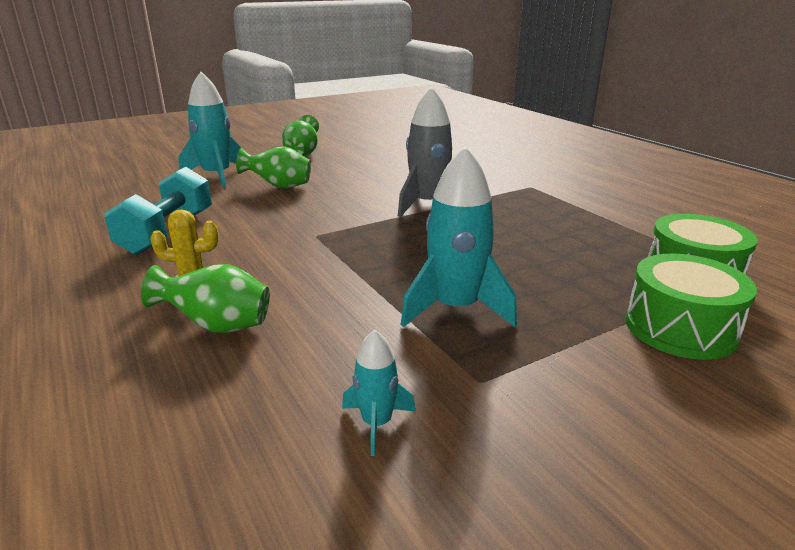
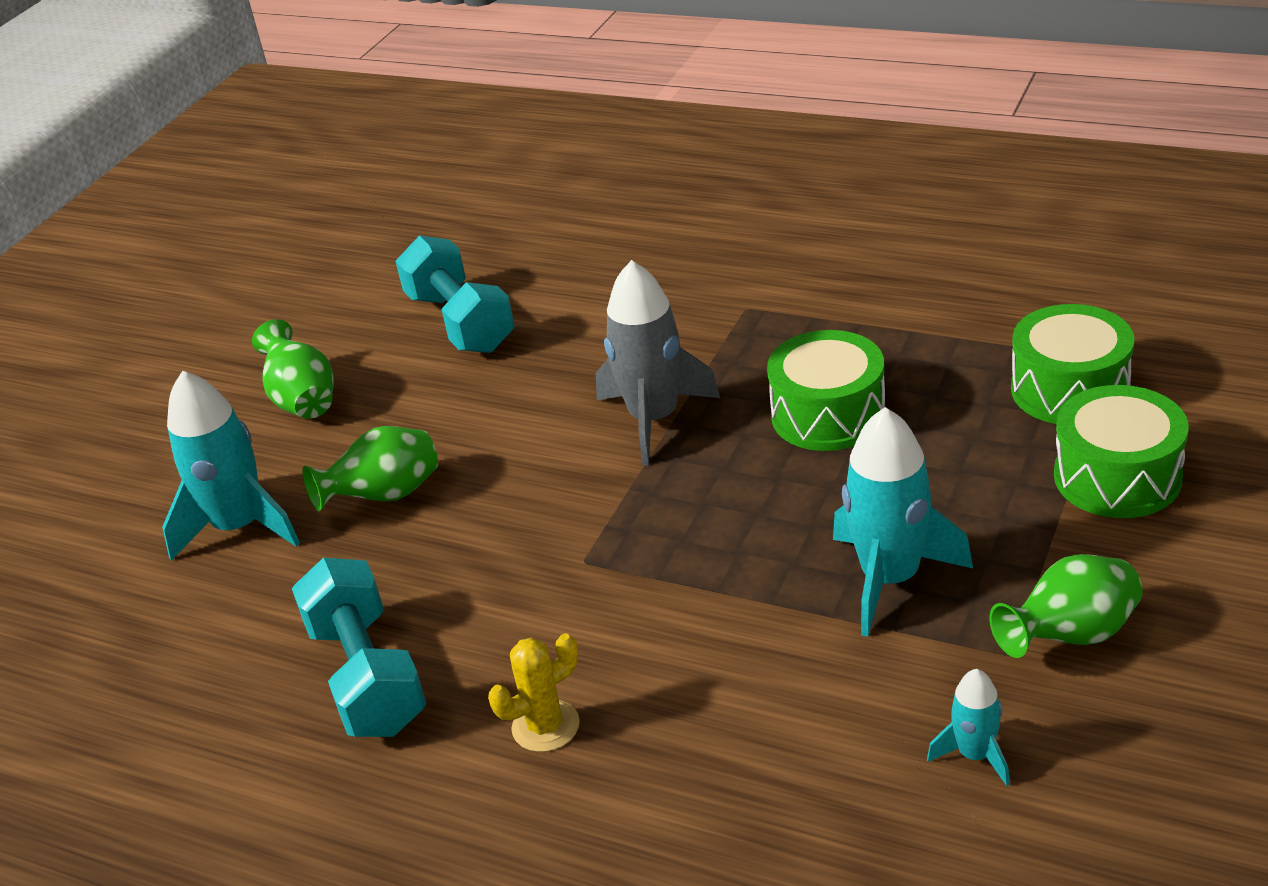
camera: 30 degrees left, 10 degrees up
(218, 326) = (673, 760): green vase -> green vase (1070, 636)
(396, 154) = (460, 322): none -> turquoise dumbbell
(519, 233) = (828, 414): none -> green drum

